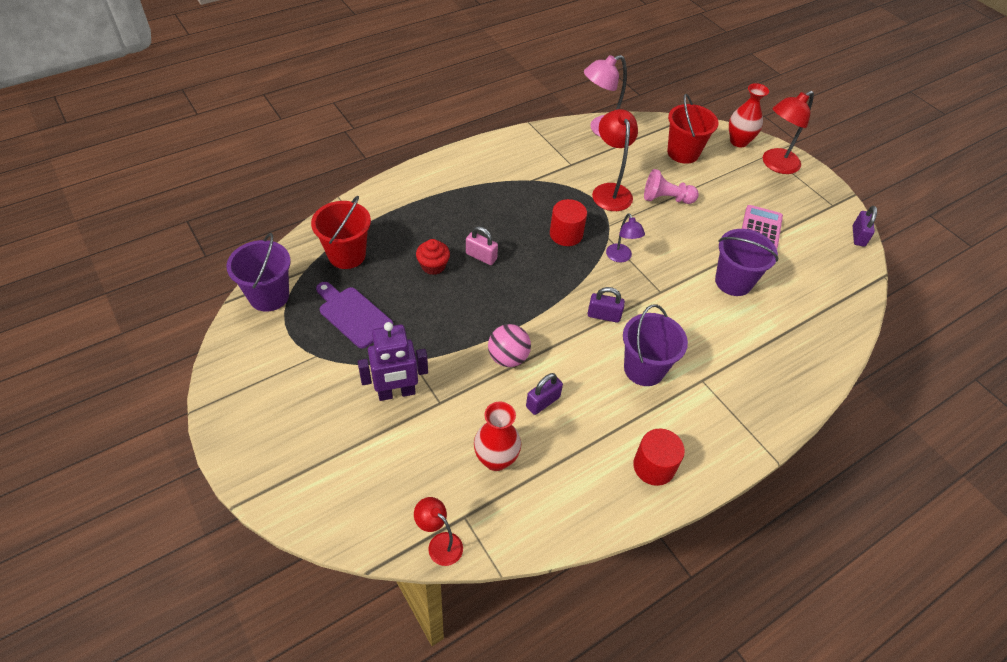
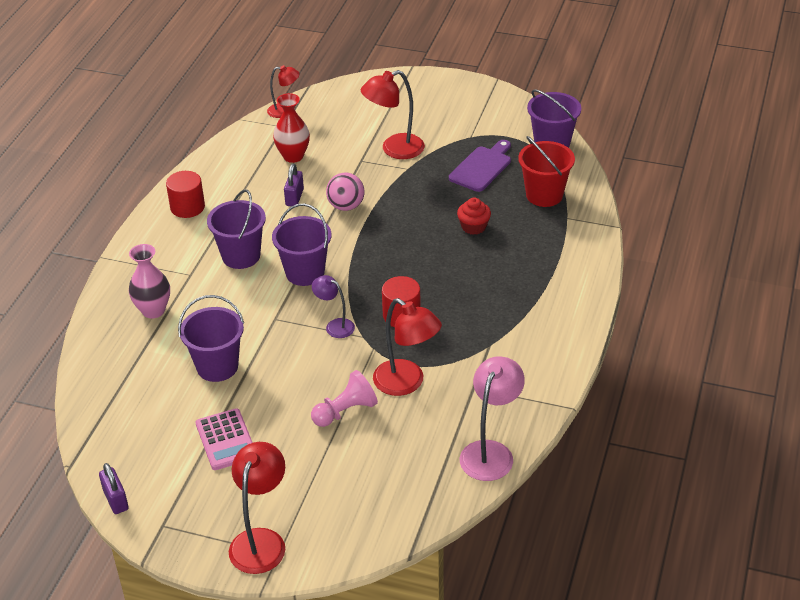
camera: 145 degrees right, 10 degrees down
(353, 315) = (482, 167): purple cutting board -> purple cutting board turned 60 degrees counterclockwise
(396, 393) = (394, 149): purple robot -> red lamp
(481, 256) = (447, 255): pink padlock -> none
(603, 315) = (305, 273): purple padlock -> purple bucket
(683, 153) = (376, 483): red bucket -> none
(738, 141) = (327, 548): red vase -> none
(757, 364) = (153, 310): none -> pink vase

